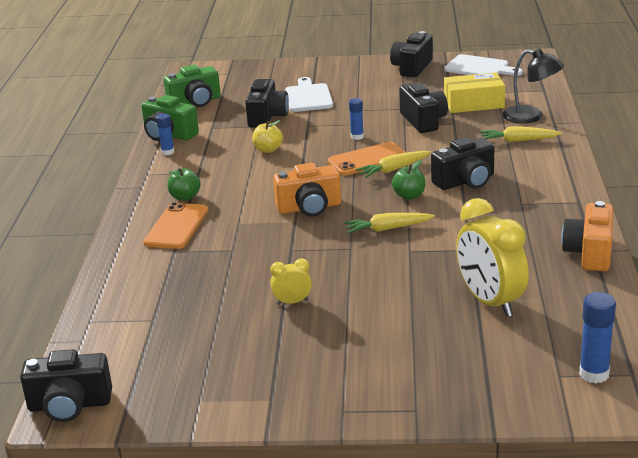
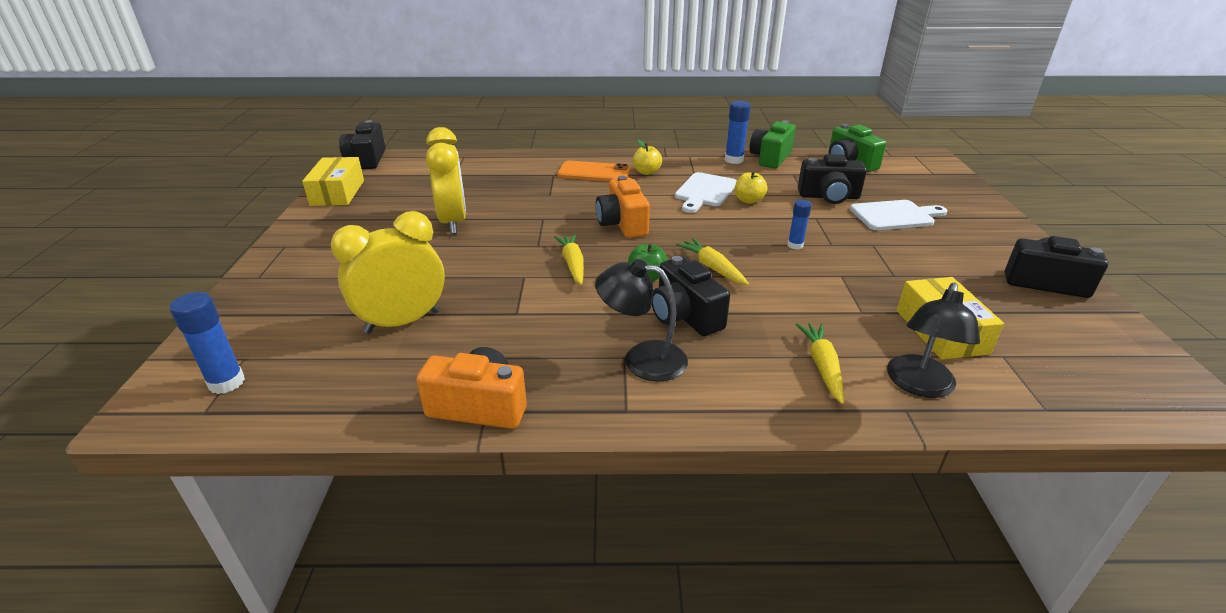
camera: 85 degrees right, 5 degrees up
(167, 152) = (734, 160): blue glue stick -> blue glue stick, size x1.55
(185, 197) = (646, 172): green apple -> yellow apple
(189, 405) = (337, 193): none -> yellow box
(292, 302) = (453, 222): yellow clock -> yellow clock, size x2.12
(368, 160) = (735, 252): orange phone -> none
(423, 121) = (859, 289): black camera -> none
(479, 68) = (1095, 343): white cutting board -> white cutting board (704, 191)
(522, 197) = (642, 359): none -> black lamp

